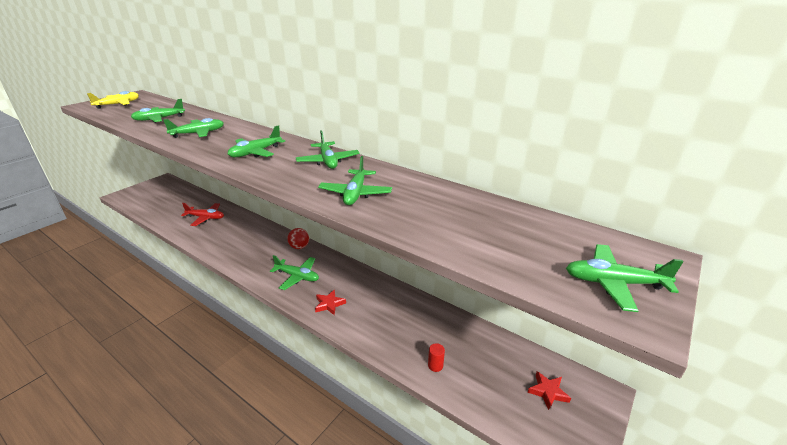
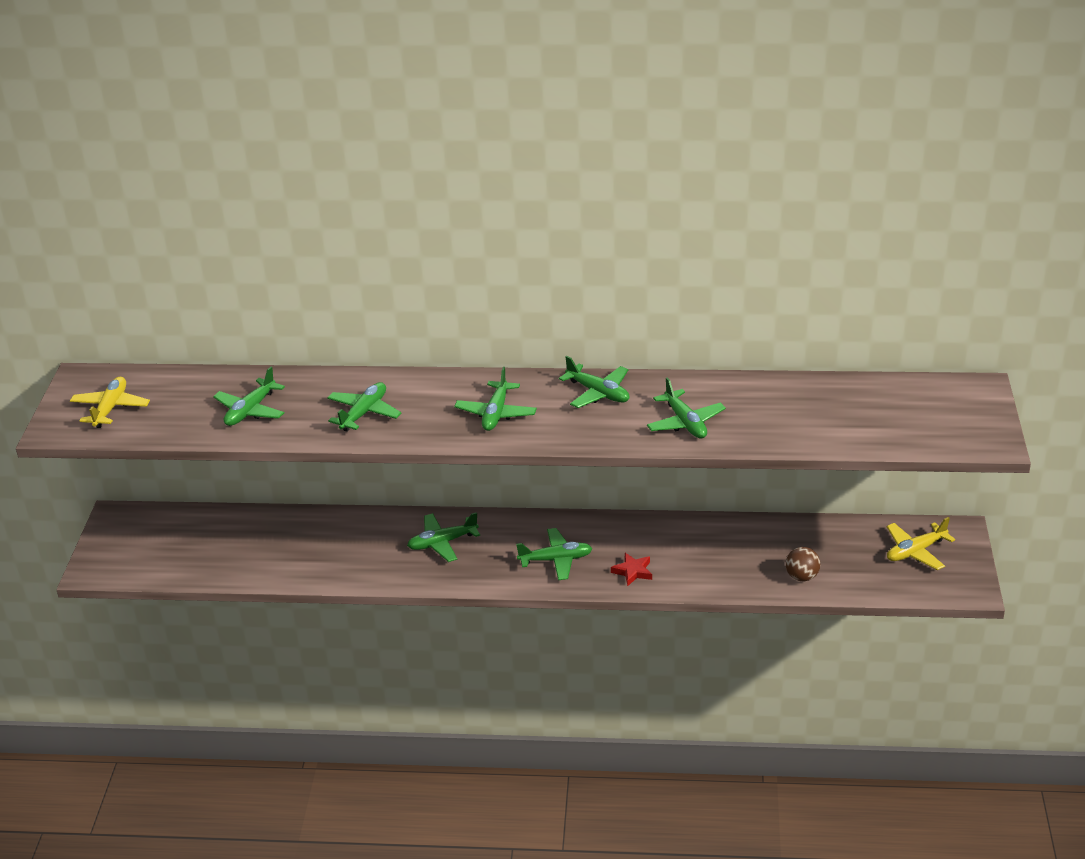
camera: 30 degrees left, 5 degrees up
(206, 218) = (308, 543): red plane -> none
(299, 247) = (508, 524): red ball -> none
(435, 365) = (801, 577): red cylinder -> brown ball
(548, 392) = (915, 551): red star -> yellow plane
(613, 283) = (962, 423): green plane -> green plane (442, 543)

